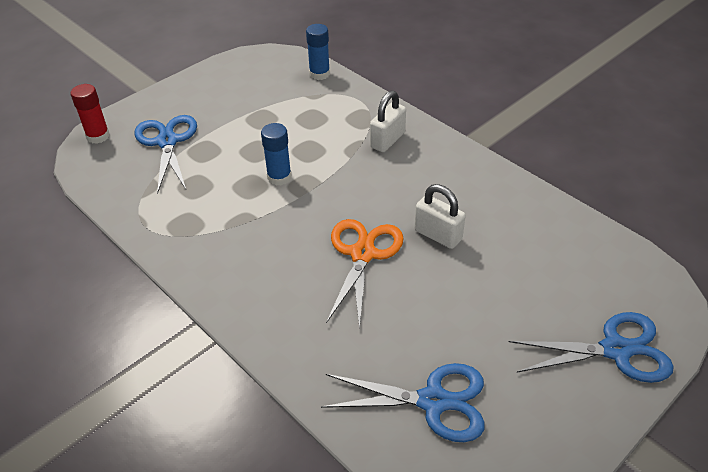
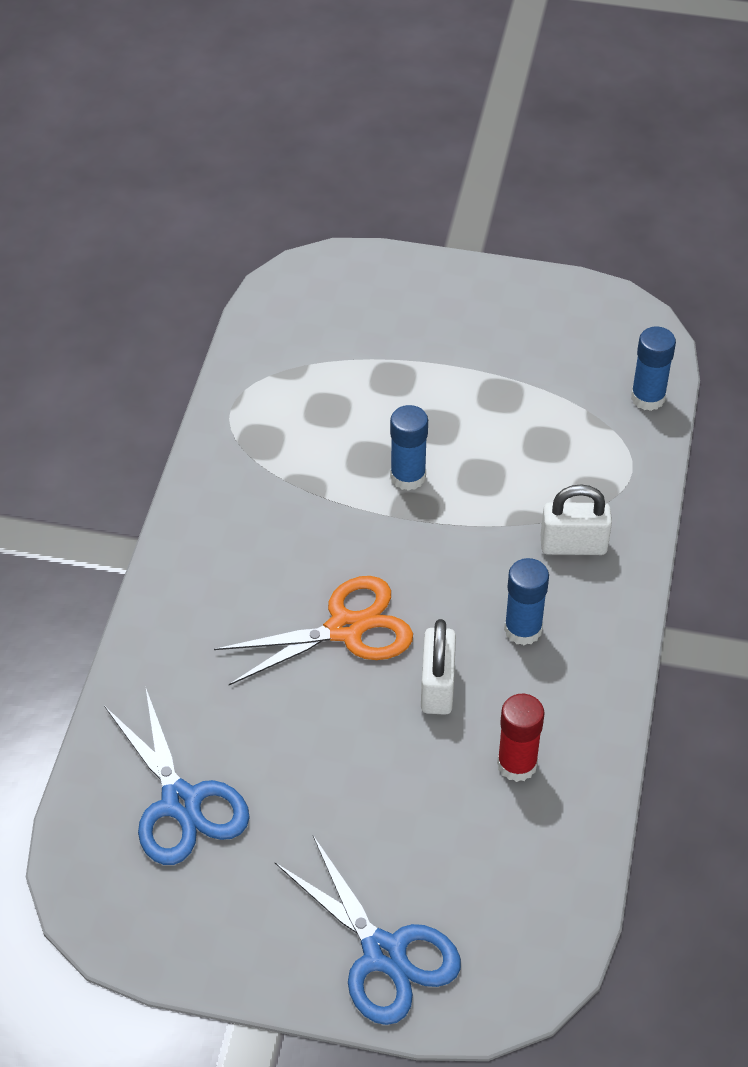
camera: 55 degrees right, 5 degrees up
(98, 136) = (333, 269): red glue stick -> red glue stick (517, 764)
(167, 142) = (378, 335): blue scissors -> none
(426, 184) = (523, 630): none -> blue glue stick

